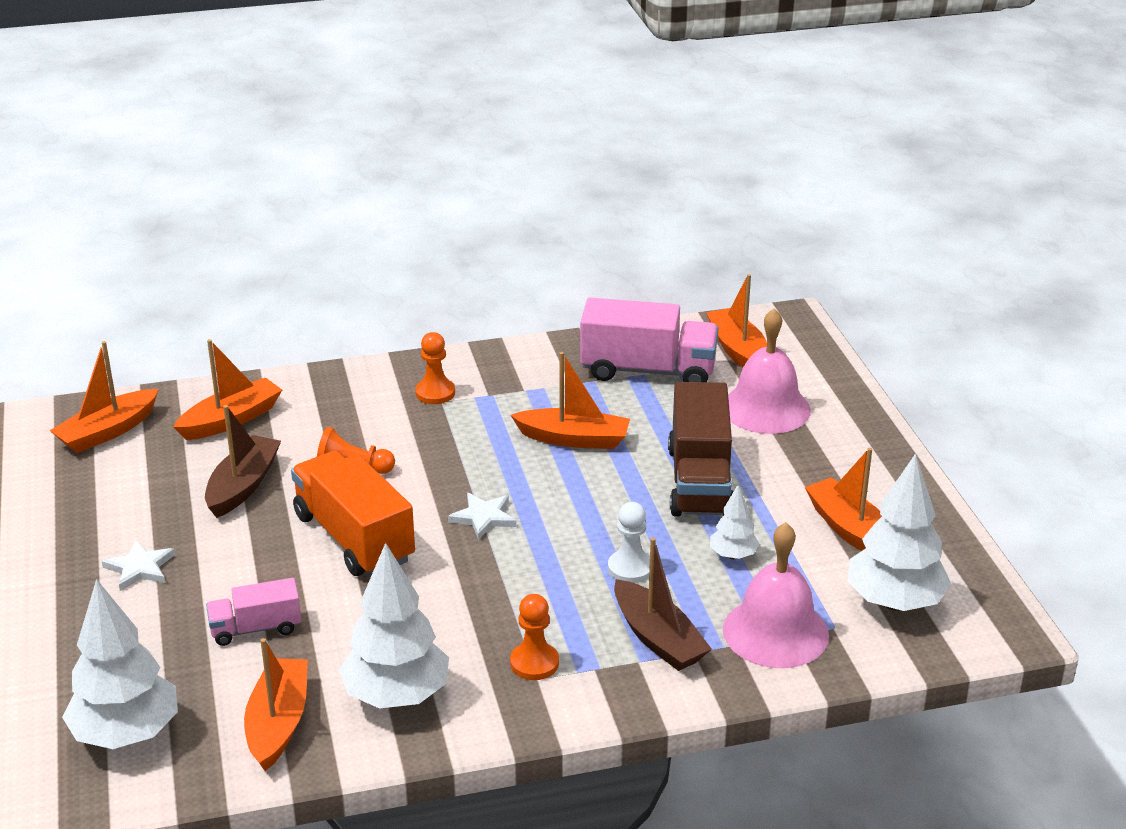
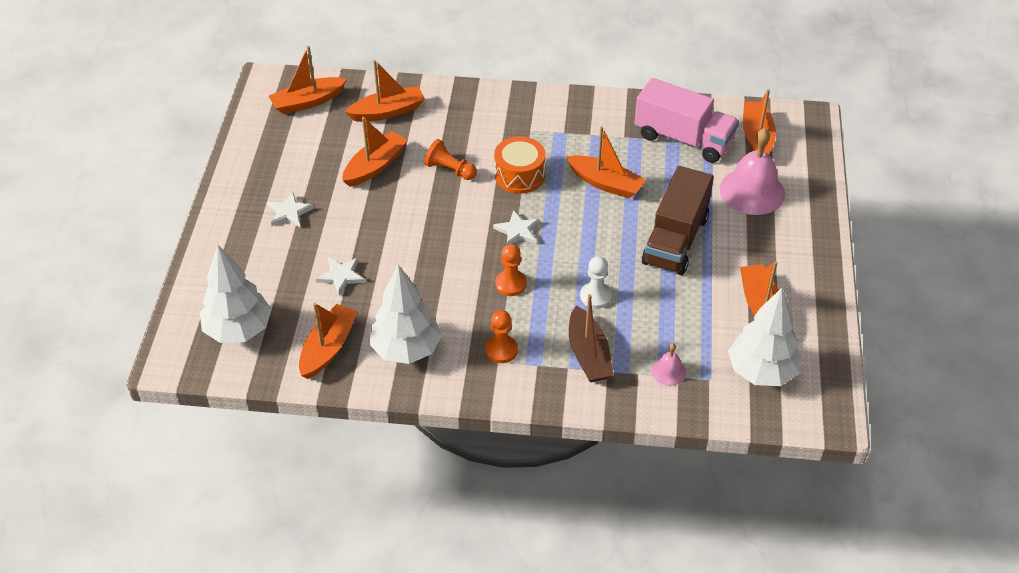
camera: 20 degrees right, 15 degrees up
(243, 486) = (375, 166): brown boat -> orange boat
(256, 628) = (341, 276): pink truck -> white star
(354, 538) = (428, 225): orange truck -> none
(435, 393) = (529, 122): orange pawn -> orange pawn (511, 284)
(453, 454) = (519, 175): none -> orange drum
(733, 555) = (669, 305): white tree -> none
(775, 632) = (668, 371): pink bell -> pink bell, size x0.48

